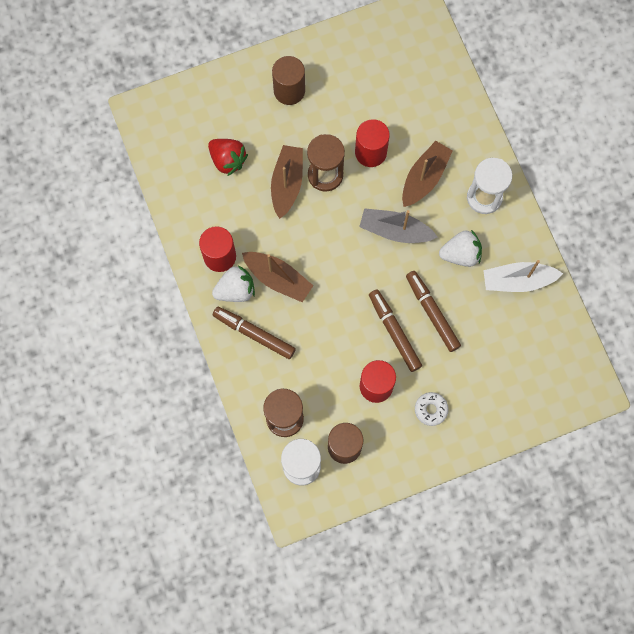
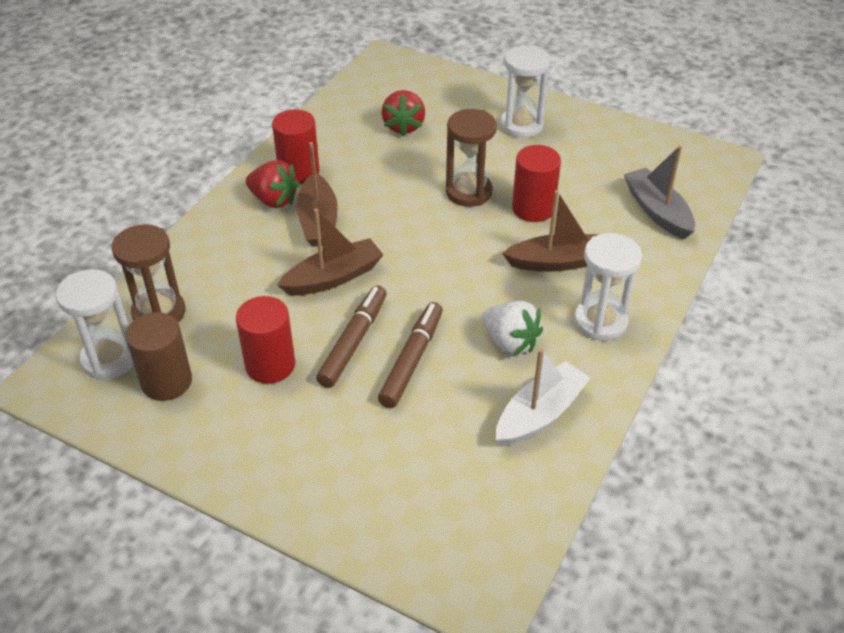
camera: 50 degrees right, 30 degrees down
(235, 290) = (274, 200): white strawberry -> red strawberry
(254, 334) = (238, 237): brown marker -> none
(287, 183) = (427, 173): brown boat -> brown boat (333, 277)
(289, 91) = (521, 125): brown cylinder -> white hourglass
(395, 230) = (472, 274): grey boat -> grey boat (657, 211)
(431, 409) = (287, 433): white donut -> none
(518, 280) = (540, 414): white boat -> white boat turned 90 degrees clockwise

